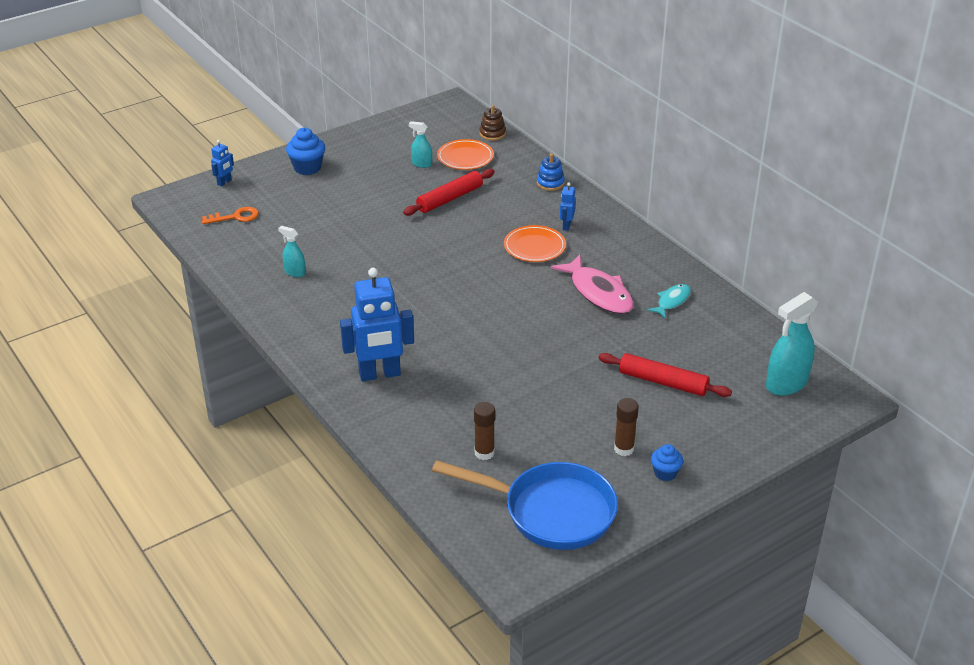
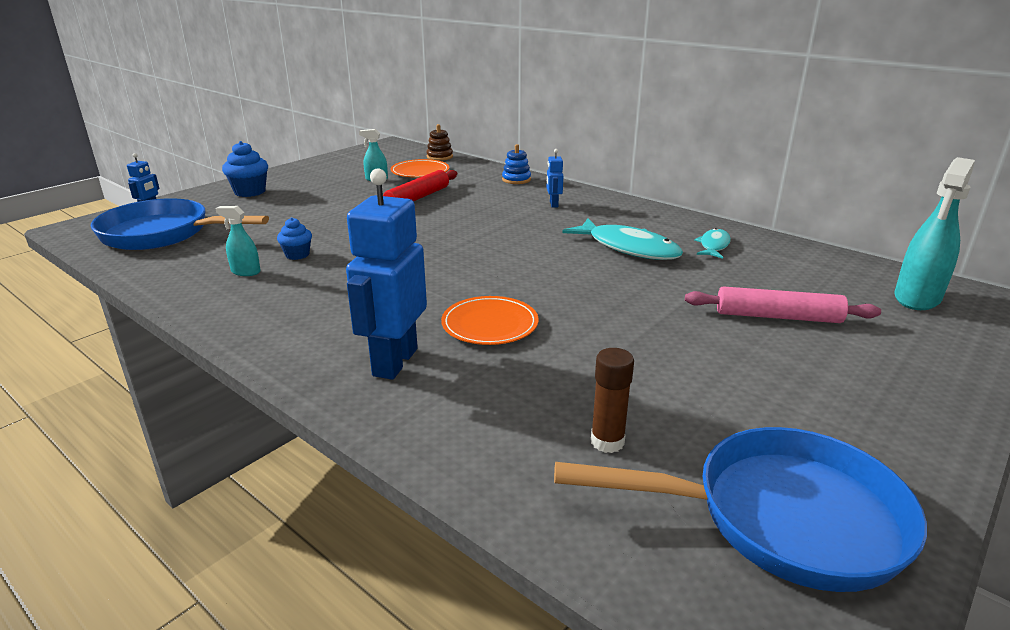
camera: 15 degrees left, 10 degrees down
(235, 217) = (163, 234): orange key -> blue pan
(380, 374) = (394, 362): blue robot -> blue robot turned 135 degrees clockwise
(534, 246) = (530, 221): orange plate -> orange plate (490, 324)
(598, 293) = (628, 248): pink fish -> turquoise fish
(624, 449) = (804, 400): brown glue stick -> none
(663, 382) = (777, 317): red rolling pin -> pink rolling pin
(665, 473) = (892, 422): blue cupcake -> blue cupcake (297, 255)

